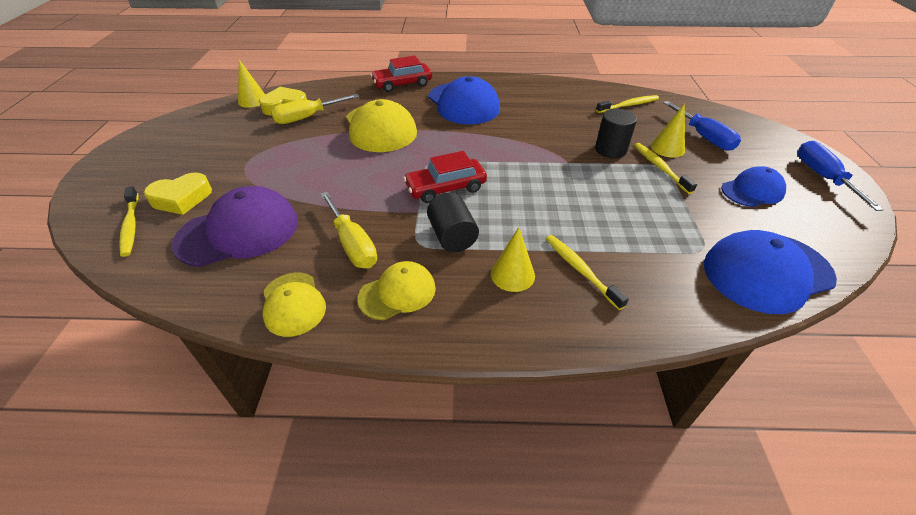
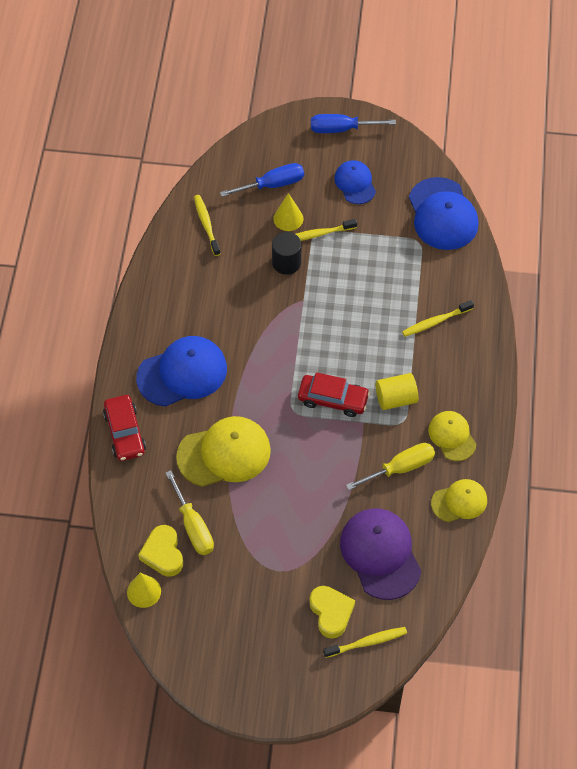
camera: 85 degrees left, 15 degrees up
(445, 188) = (333, 399): red car -> red car turned 60 degrees counterclockwise
(452, 236) = (396, 398): black cylinder -> yellow cylinder
(512, 274) = (438, 364): yellow cone -> none

